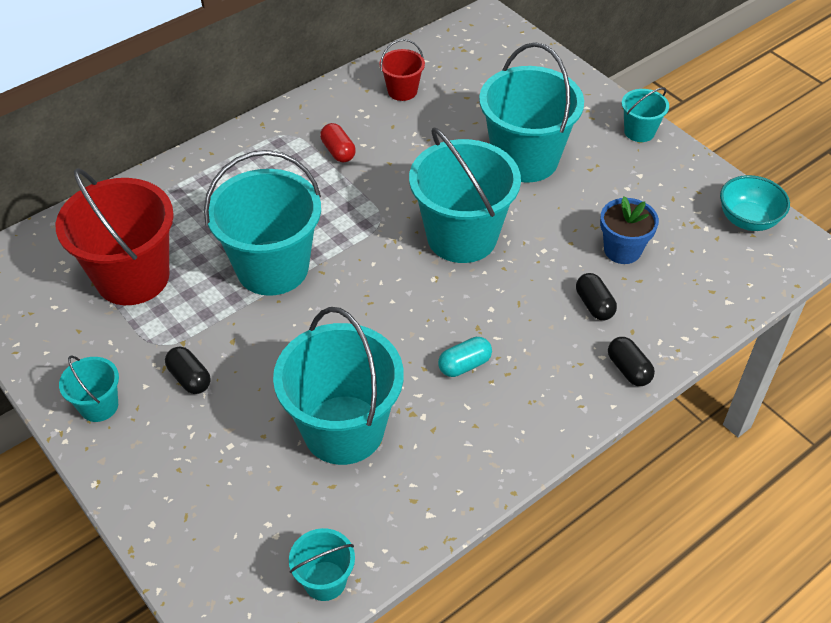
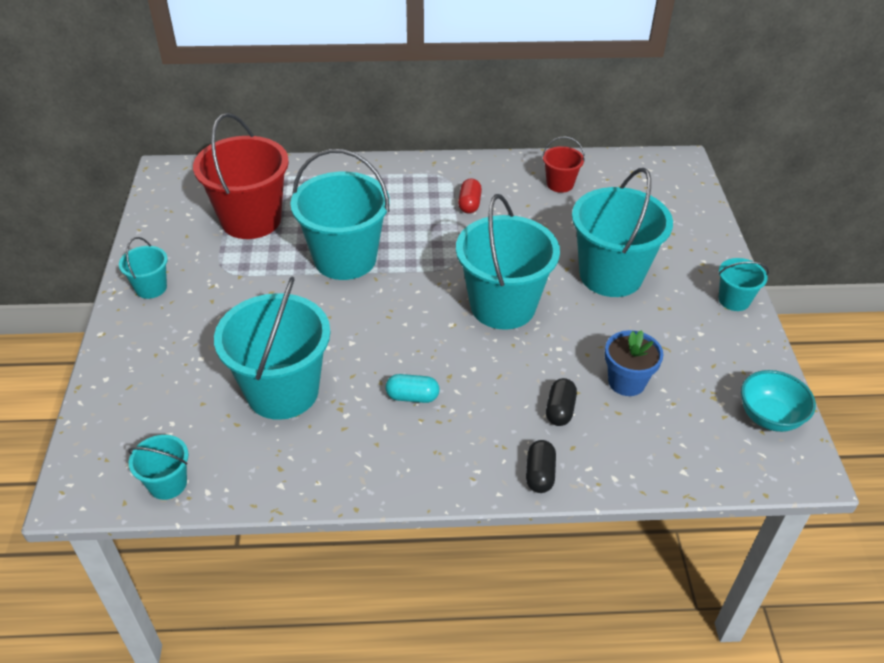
camera: 35 degrees right, 5 degrees down
(189, 378) = (220, 301): black capsule -> none

